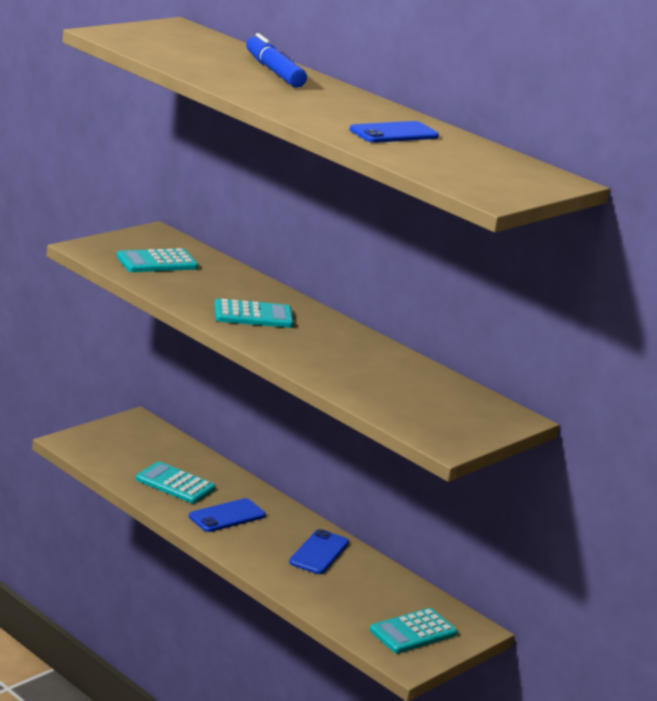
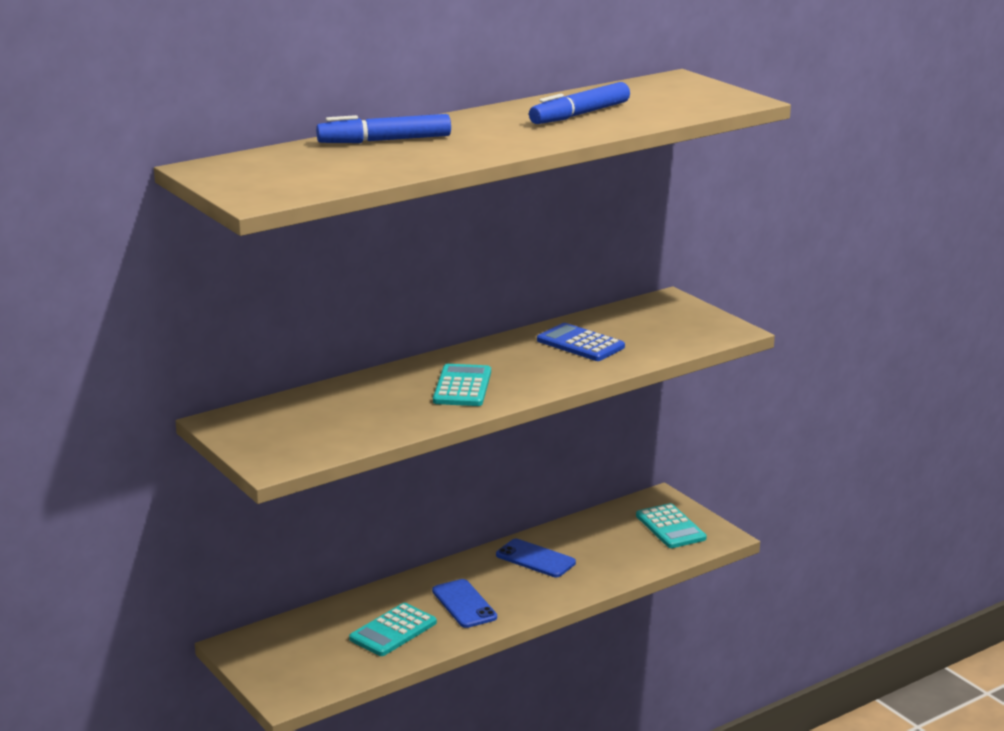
camera: 75 degrees left, 0 degrees up
(157, 262) = (315, 427): turquoise calculator -> none
(373, 368) = (580, 344): none -> blue calculator
(394, 133) = (580, 114): blue phone -> blue marker

